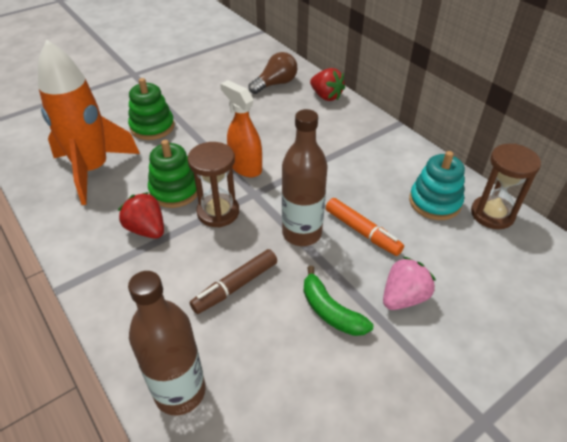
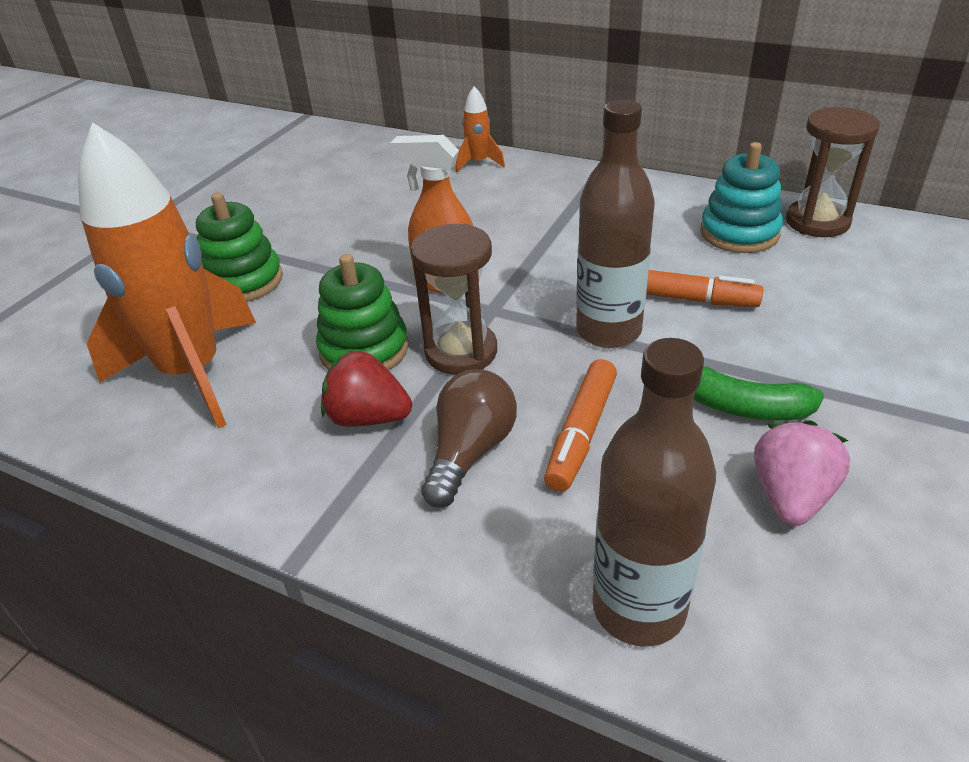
camera: 25 degrees left, 5 degrees down
(235, 286) = (581, 433): brown marker -> orange marker
(275, 84) = (390, 170): brown light bulb -> brown light bulb (470, 452)
(326, 96) = (478, 163): red strawberry -> orange rocket
(403, 297) = (813, 351): pink strawberry -> pink strawberry (791, 496)

